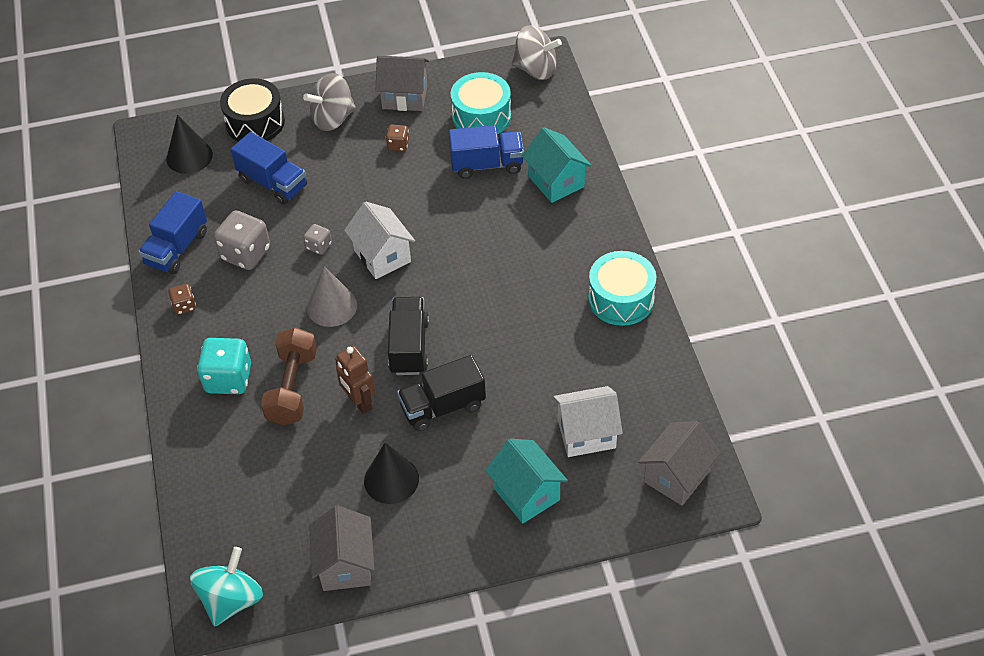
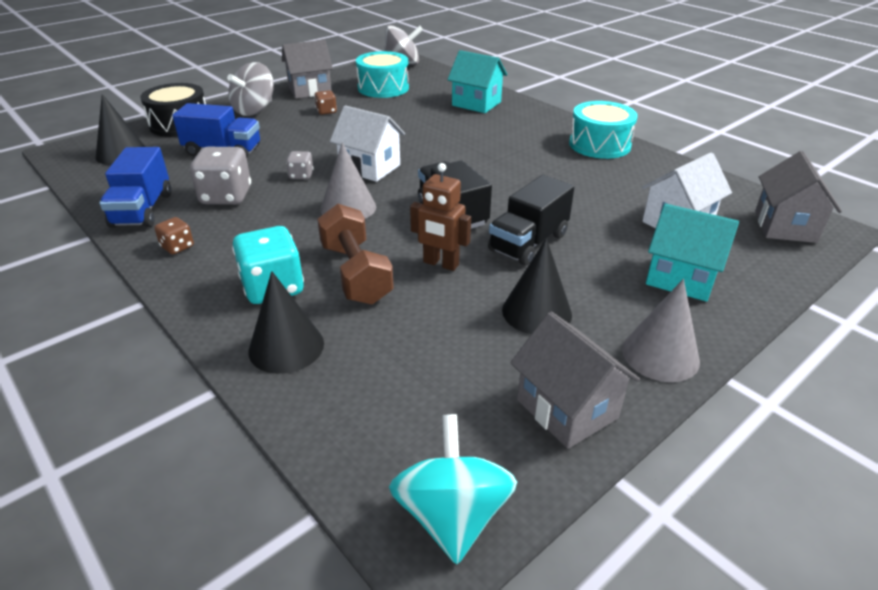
camera: 30 degrees left, 15 degrees down
(209, 439) = (286, 347): none -> black cone
(442, 553) = (660, 355): none -> grey cone
(487, 164) = (412, 107): blue truck -> none

